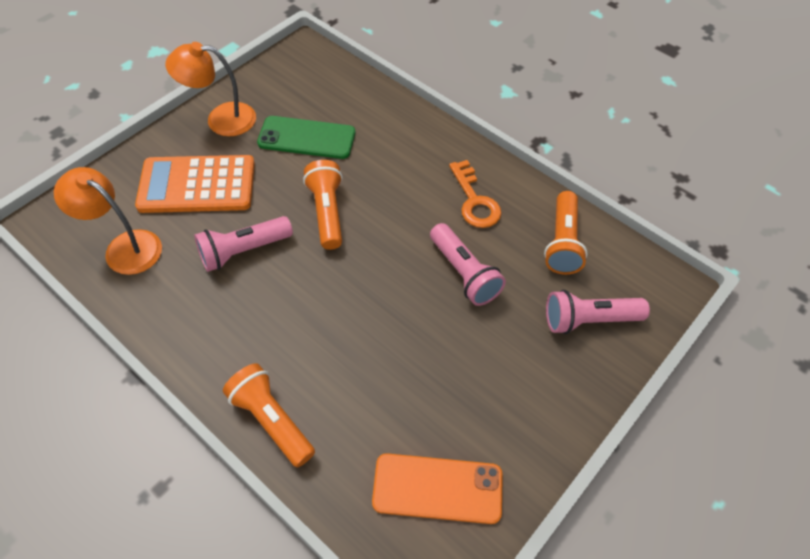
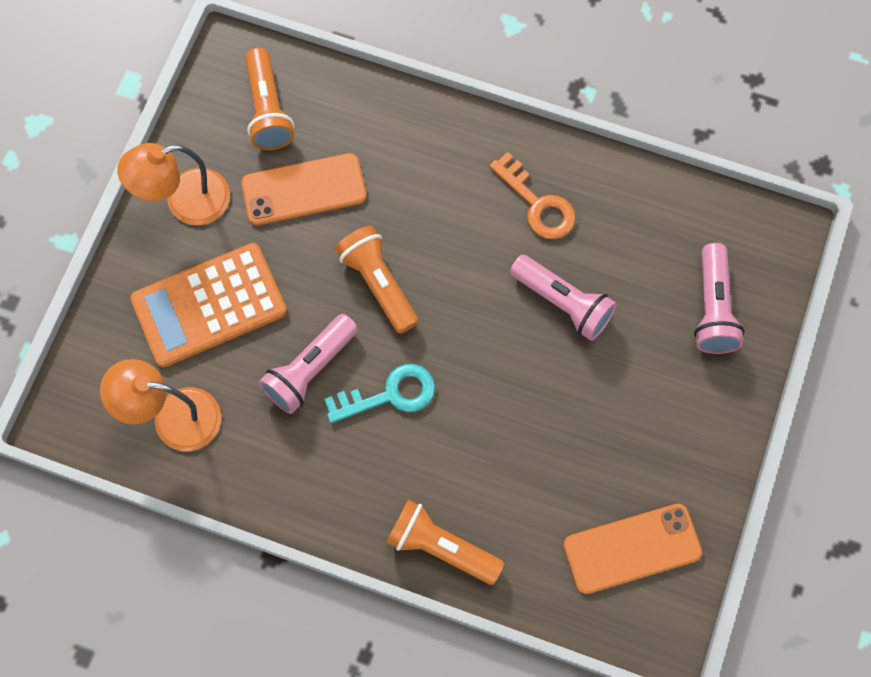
camera: 20 degrees left, 15 degrees up
(293, 289) = (389, 395): none -> turquoise key
(307, 138) = (304, 189): green phone -> orange phone
(562, 242) = (653, 223): orange flashlight -> orange flashlight (268, 110)
(588, 320) = (713, 308): pink flashlight -> pink flashlight turned 60 degrees counterclockwise

